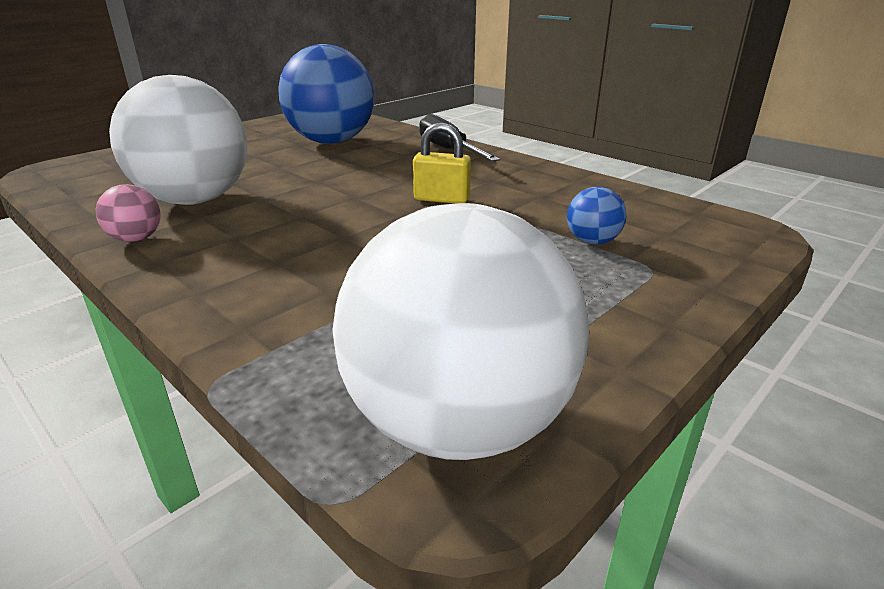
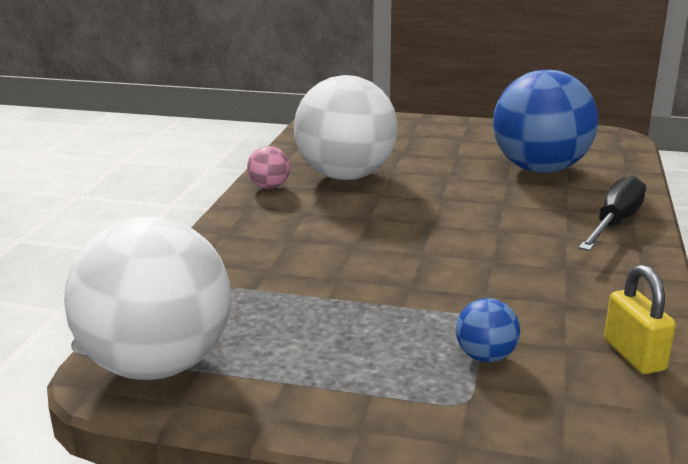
camera: 60 degrees right, 5 degrees down
(441, 199) = (481, 259): yellow padlock -> yellow padlock (634, 355)

